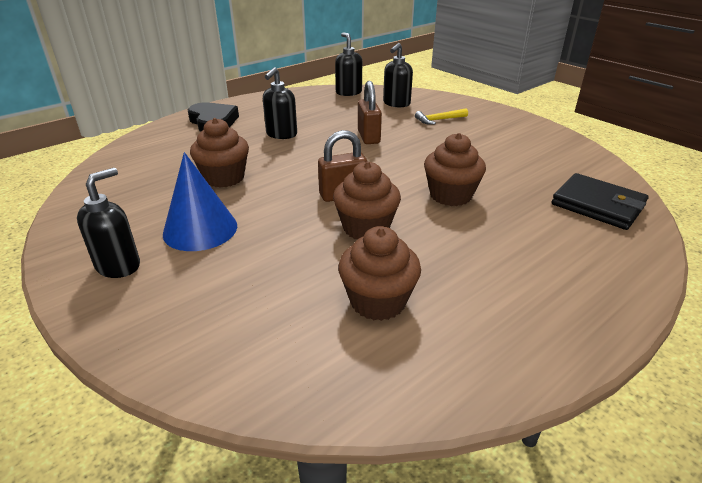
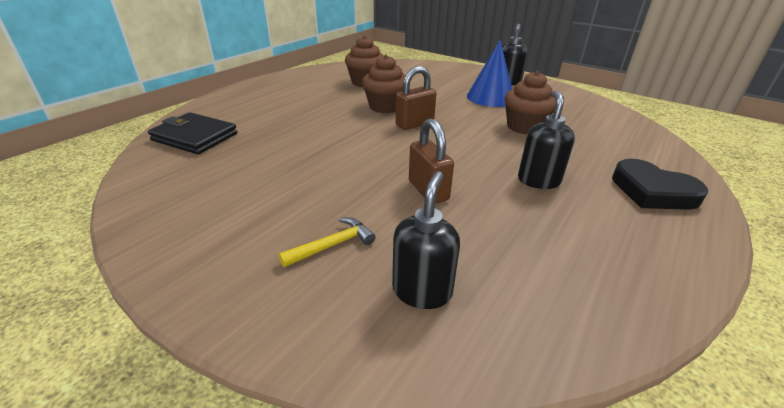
camera: 165 degrees right, 0 degrees up
(348, 92) = (551, 327): black soap dispenser -> none
(450, 195) = (324, 132): brown cupcake -> none

